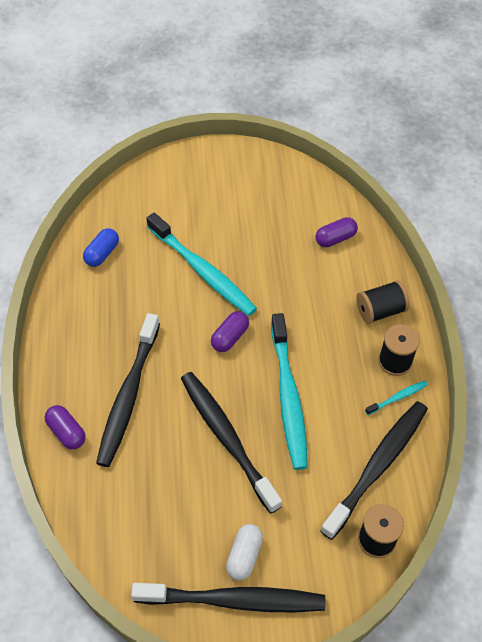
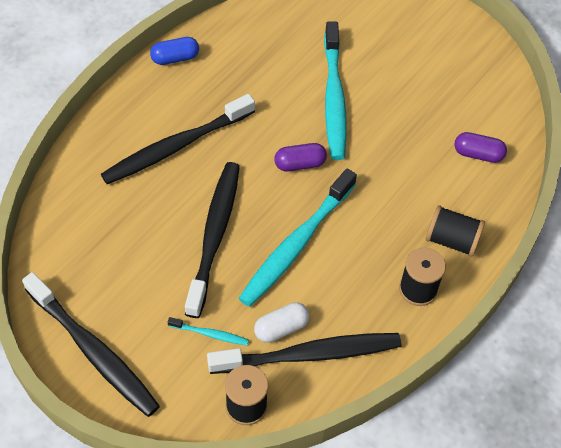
camera: 40 degrees right, 0 degrees up
(67, 432) = (105, 137): purple capsule -> none
(102, 253) = (269, 28): blue capsule -> blue capsule (175, 58)
(244, 555) = (134, 328): white capsule -> white capsule (281, 328)
(398, 397) = (387, 318): turquoise toothbrush -> turquoise toothbrush (210, 334)

